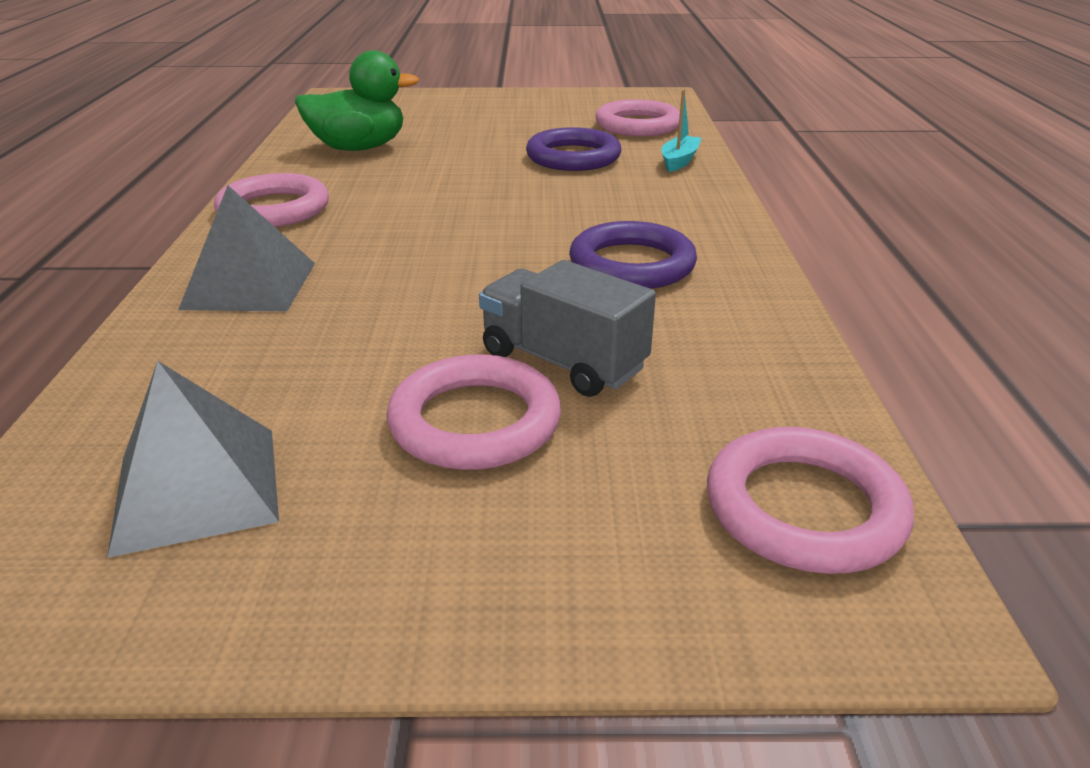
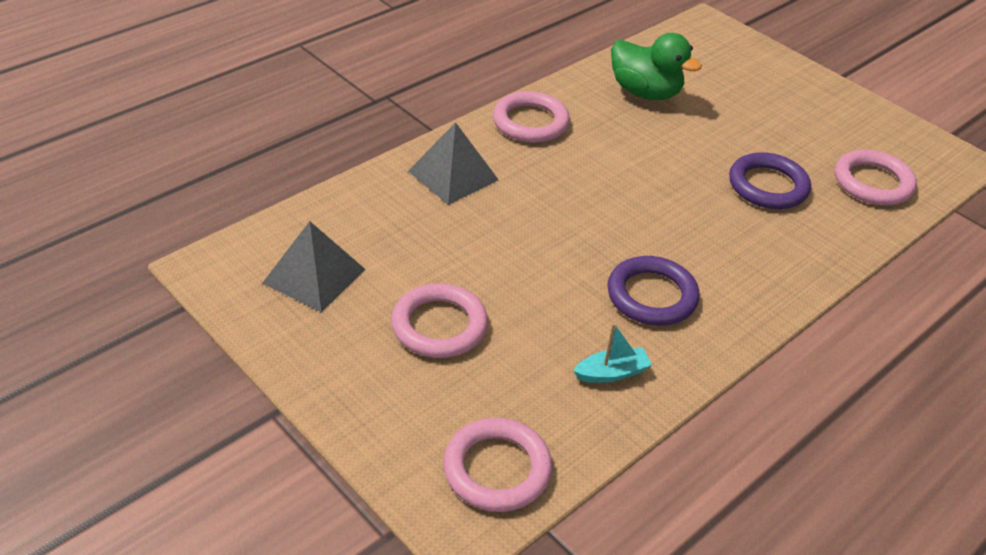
camera: 45 degrees right, 10 degrees up
(562, 361) = (519, 326): grey truck -> none
(679, 161) = (836, 237): turquoise boat -> turquoise boat (612, 373)

